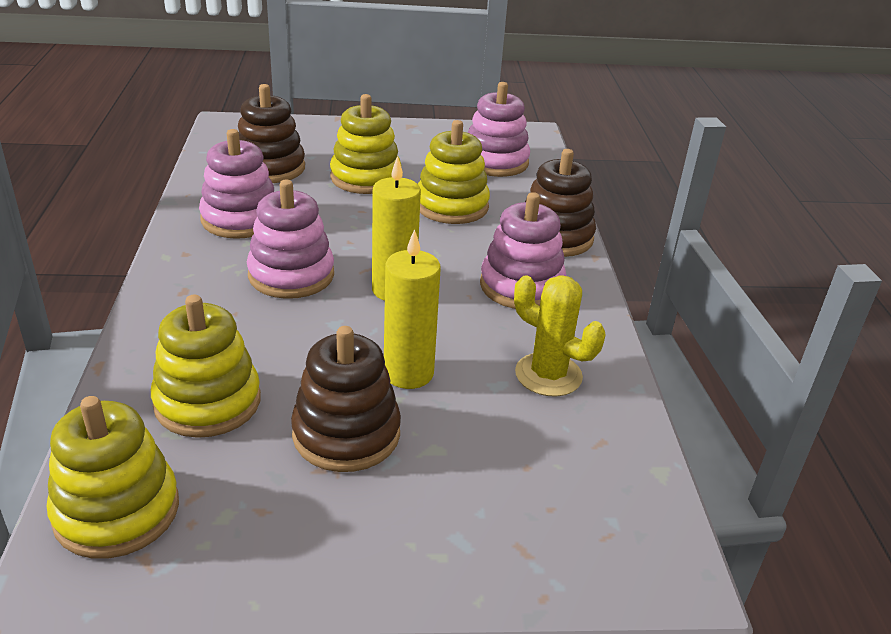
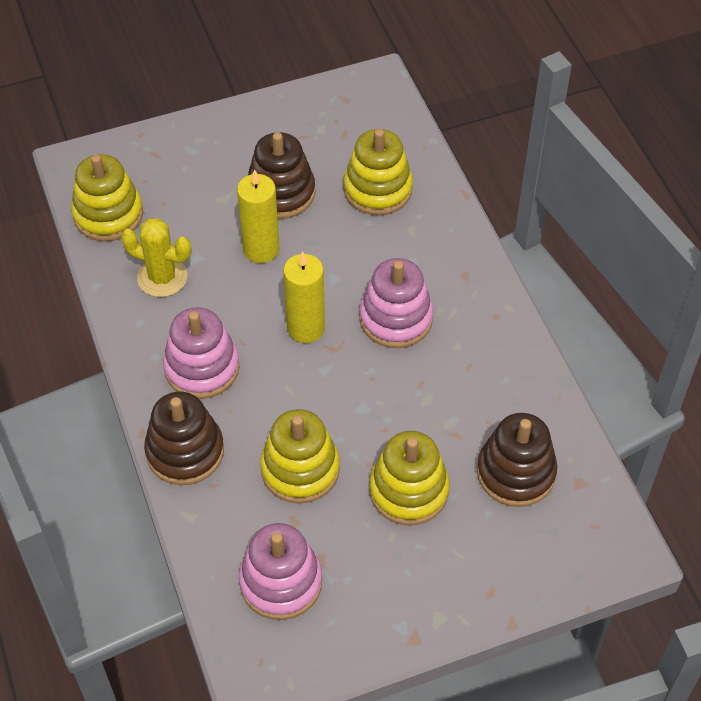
camera: 165 degrees right, 20 degrees up
(117, 511) = (377, 115): yellow stacking toy -> yellow stacking toy (108, 214)
(240, 219) = (484, 376): pink stacking toy -> none

